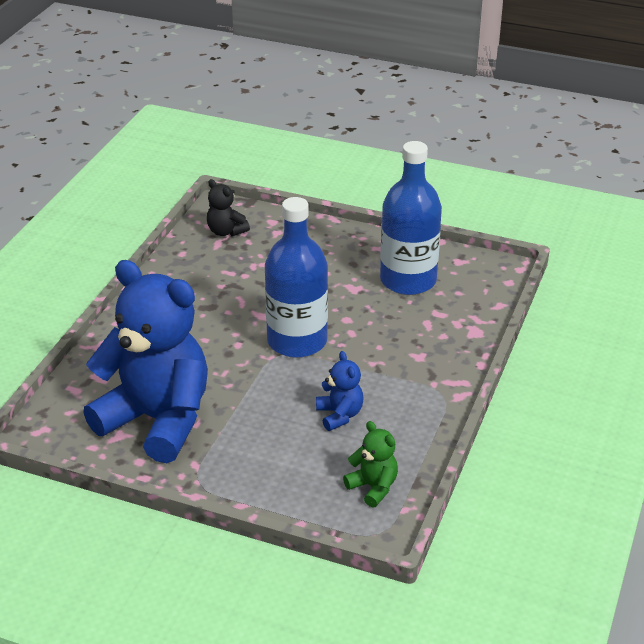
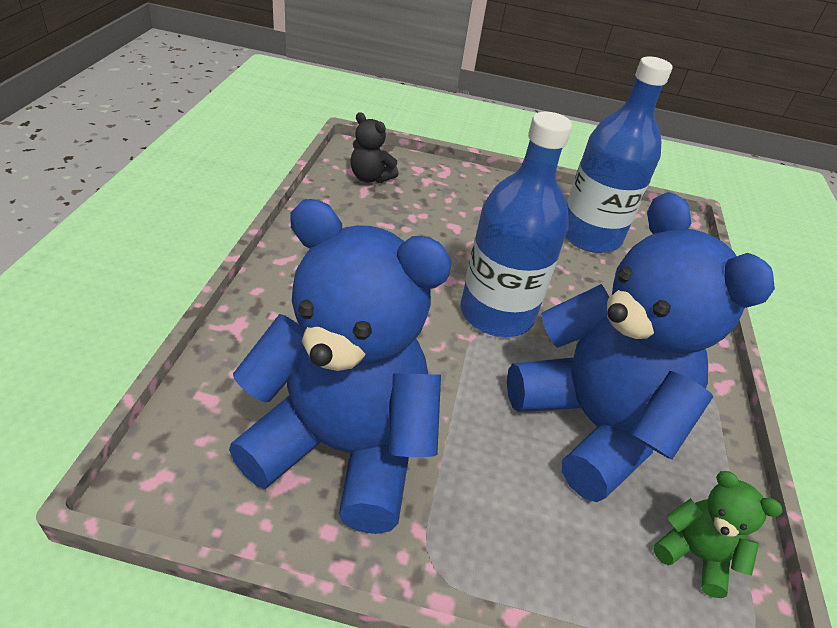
camera: 15 degrees left, 5 degrees up
(339, 415) = (593, 424): blue teddy bear -> blue teddy bear, size x2.45

